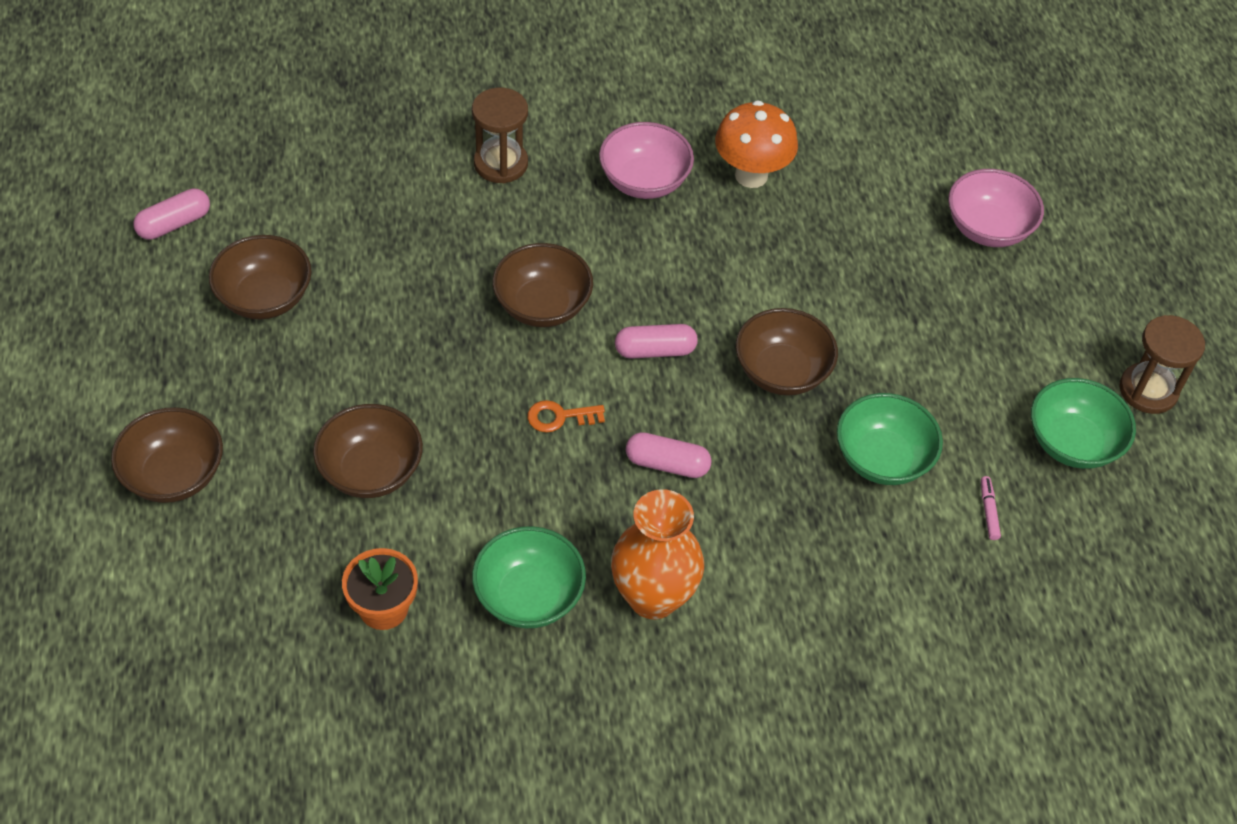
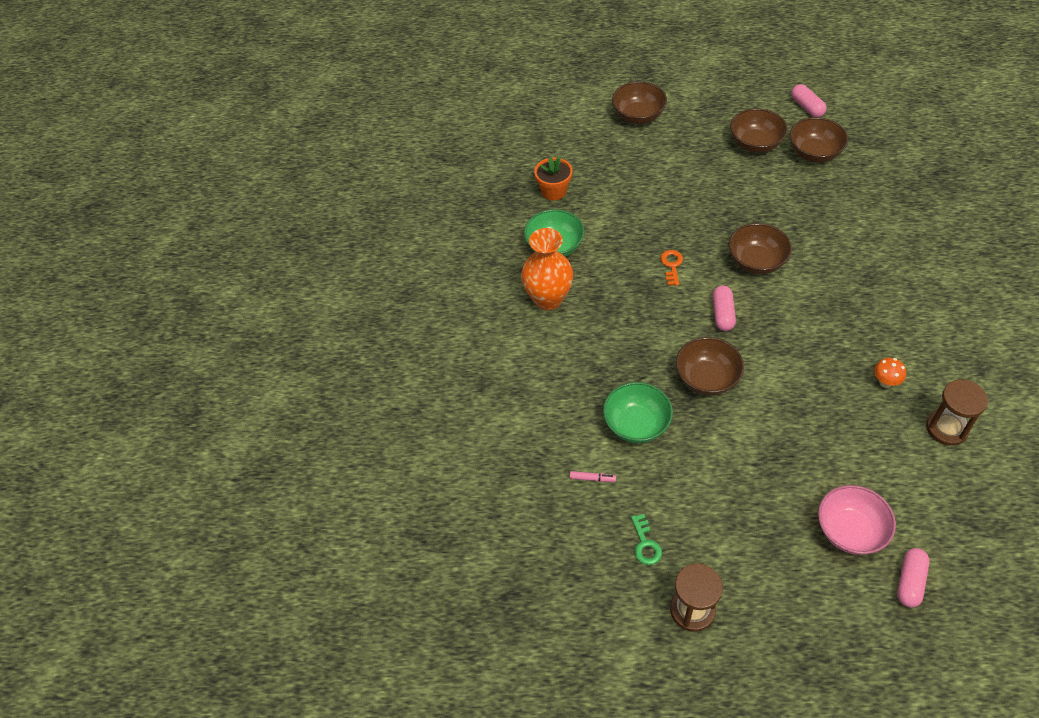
camera: 105 degrees right, 0 degrees up
(371, 471) = (637, 186): brown bowl -> brown bowl (814, 153)
(501, 163) = (876, 246): brown hourglass -> brown hourglass (946, 428)
(644, 181) = (870, 320): pink bowl -> none
(667, 464) = (636, 313): pink capsule -> pink capsule (910, 582)
(751, 175) = (885, 382): orange mushroom -> orange mushroom, size x0.52
(1072, 443) = (645, 544): green bowl -> green key

